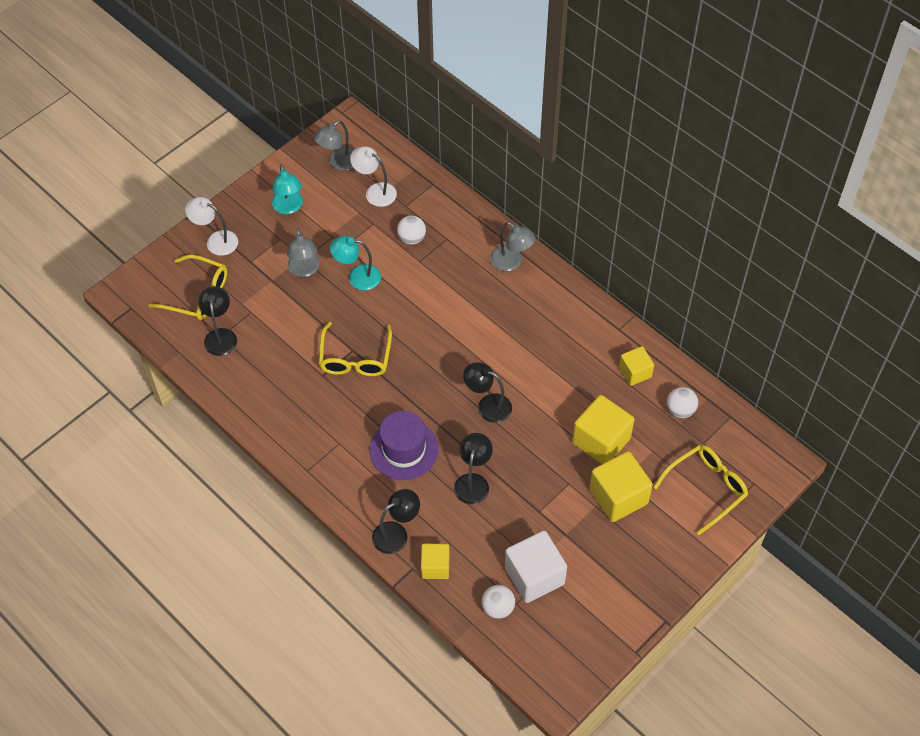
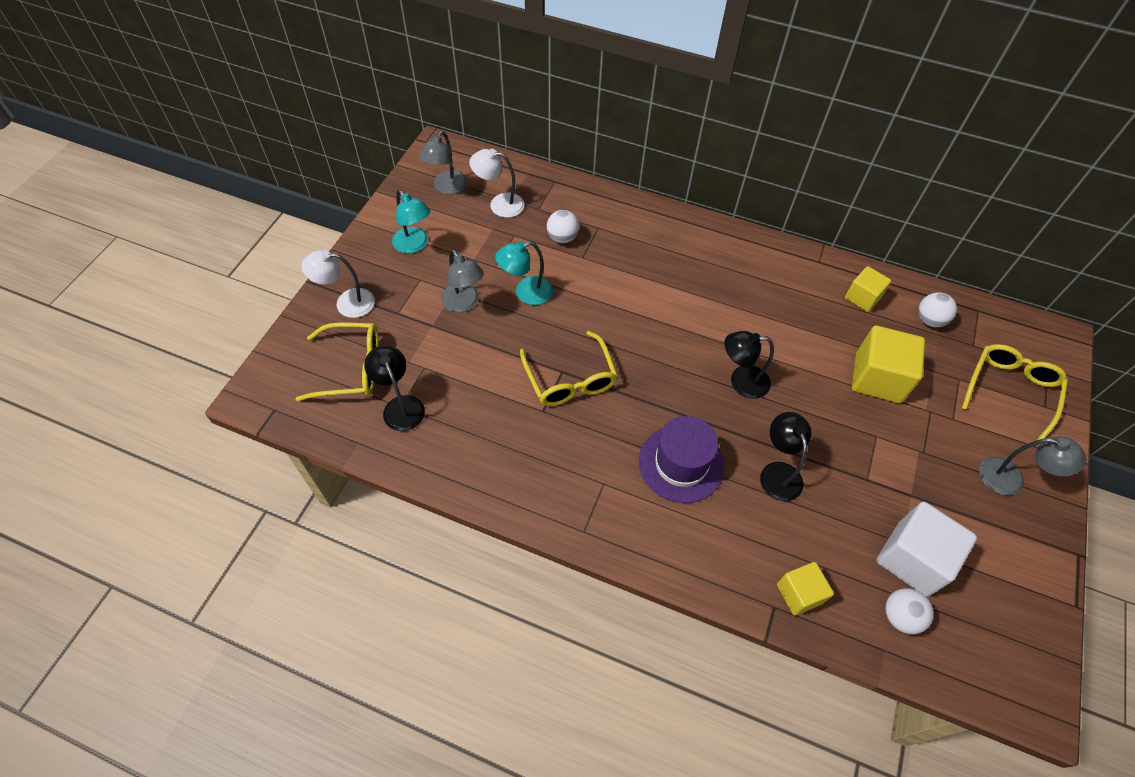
camera: 25 degrees left, 0 degrees up
(396, 533) = (731, 569): black lamp -> none
(511, 262) = (676, 231): grey lamp -> grey lamp (1011, 479)
(618, 497) = (935, 431): yellow cube -> none

